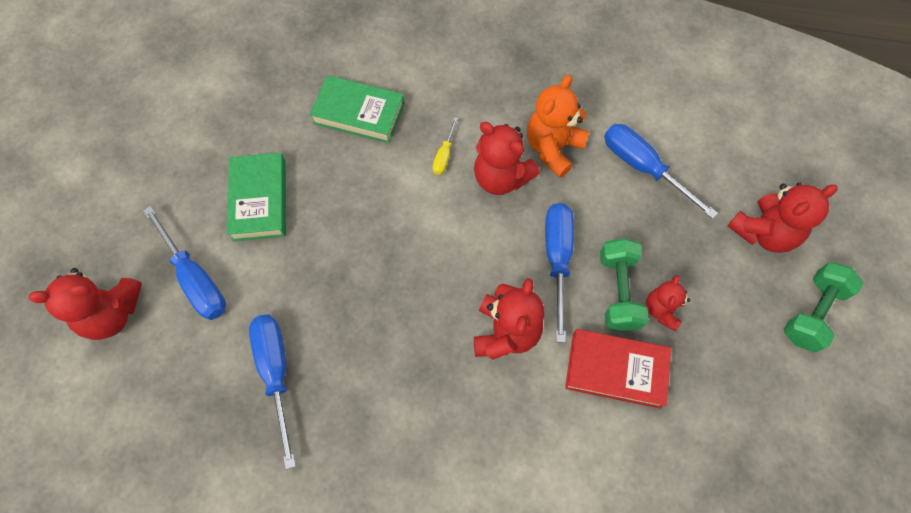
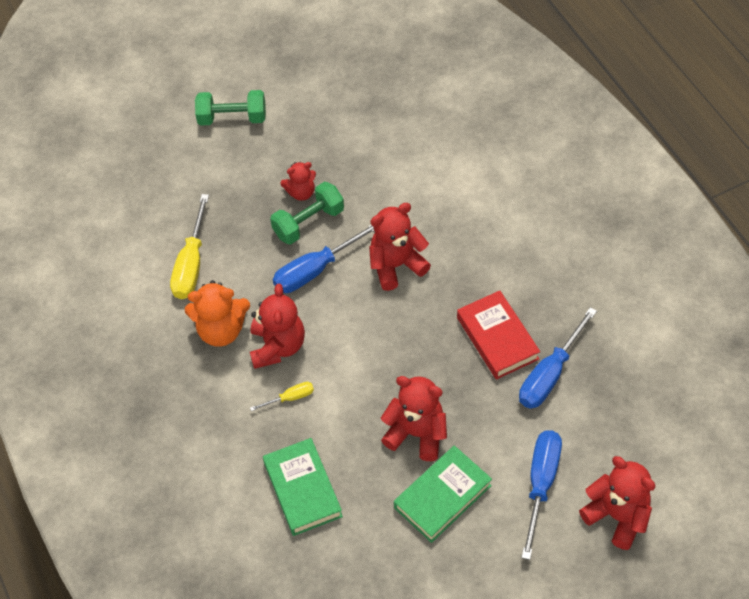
camera: 125 degrees left, 10 degrees down
(615, 370) = (366, 193): red book -> red book (497, 338)
(643, 168) = (191, 264): blue screwdriver -> yellow screwdriver
(763, 232) = (190, 169): red teddy bear -> red teddy bear (417, 433)

